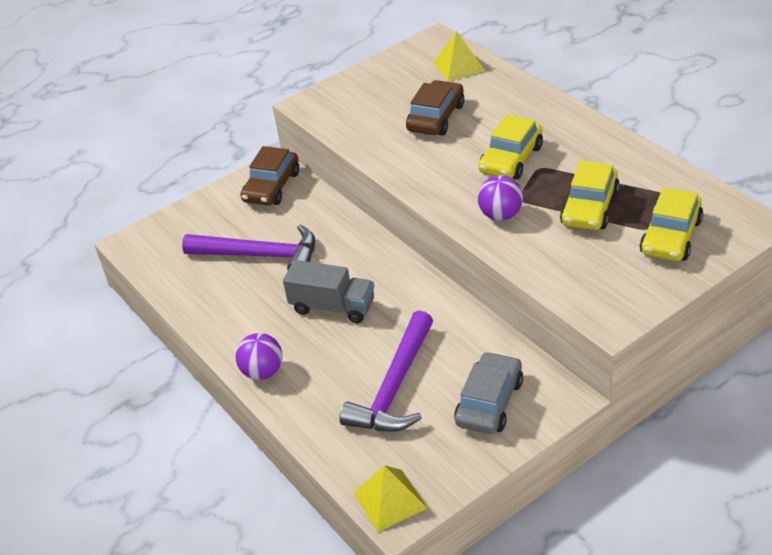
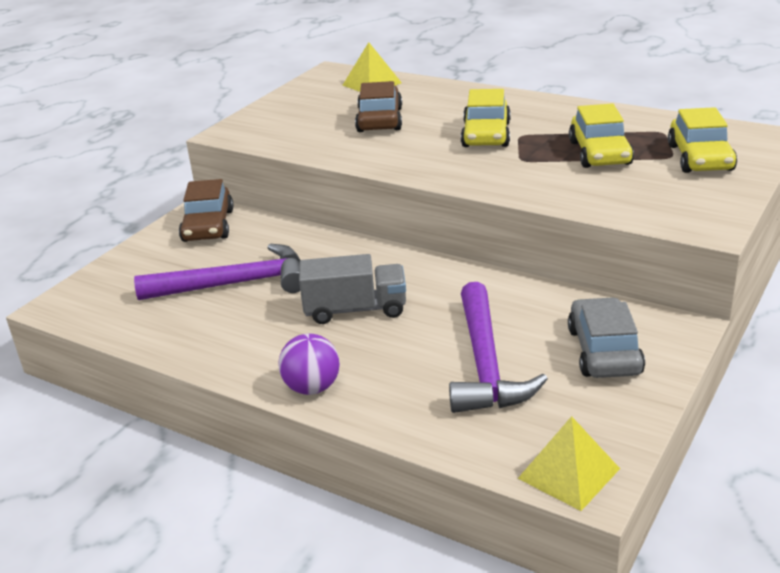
camera: 25 degrees left, 10 degrees down
(501, 215) = (514, 174): purple ball -> none

